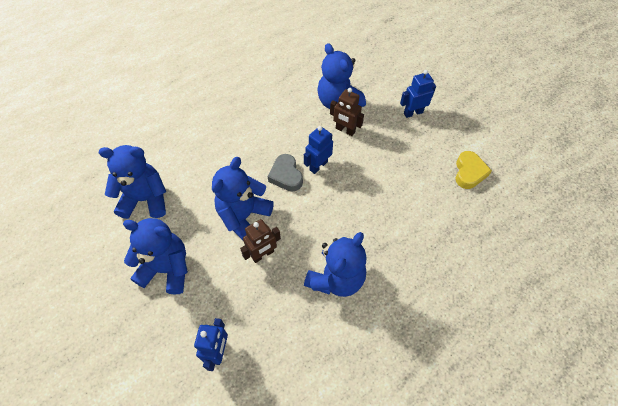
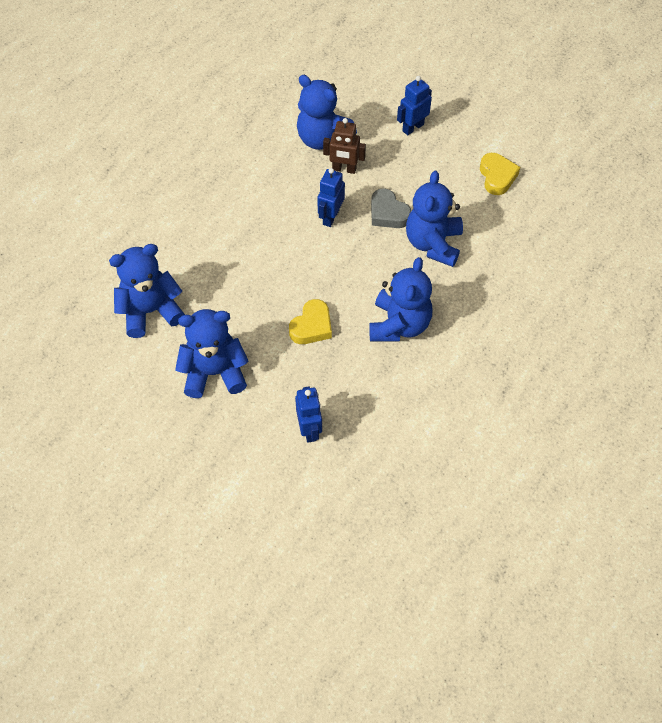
camera: 20 degrees left, 0 degrees up
(244, 216) = (272, 295): blue teddy bear -> blue teddy bear (433, 244)
(263, 254) = (312, 326): brown robot -> yellow heart
(286, 175) = (299, 238): grey heart -> grey heart (388, 213)

